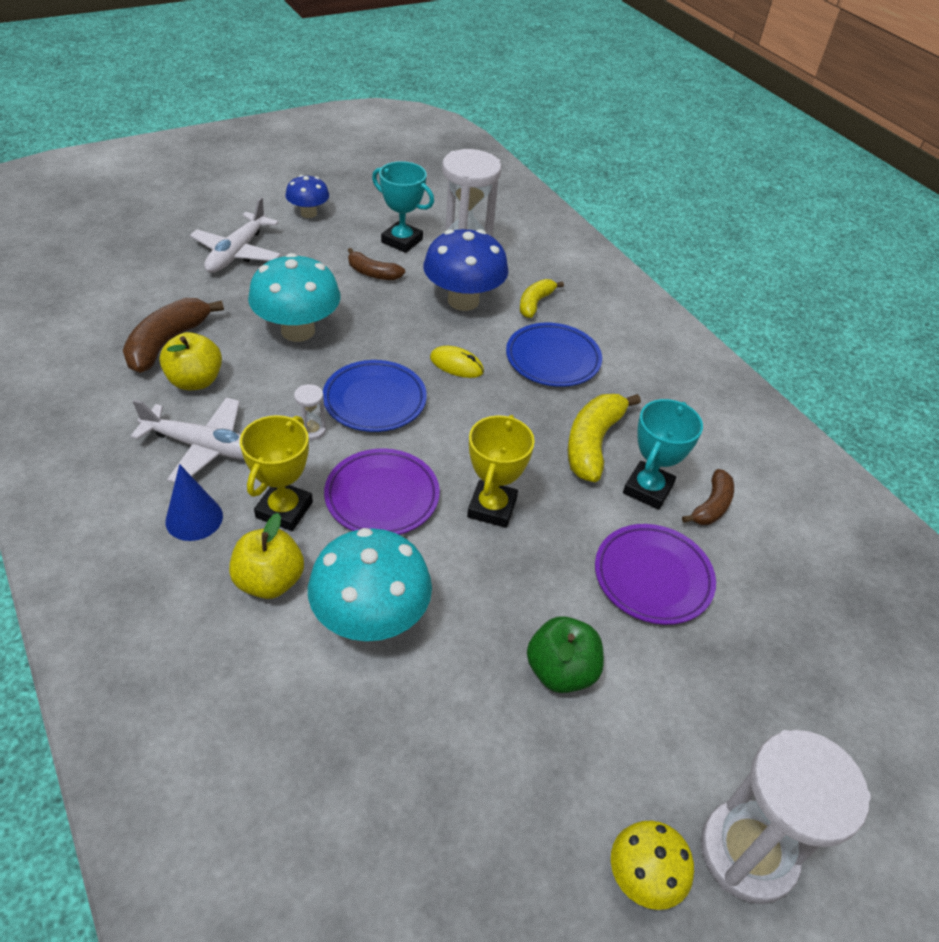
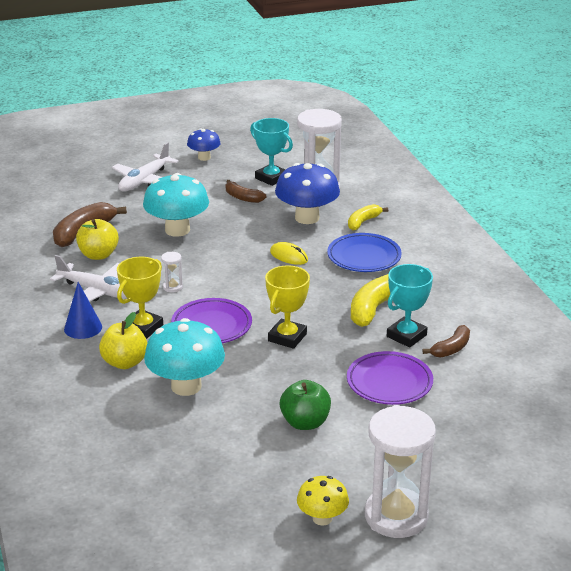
camera: 15 degrees right, 15 degrees down
(375, 400) = (222, 273): blue plate -> none

